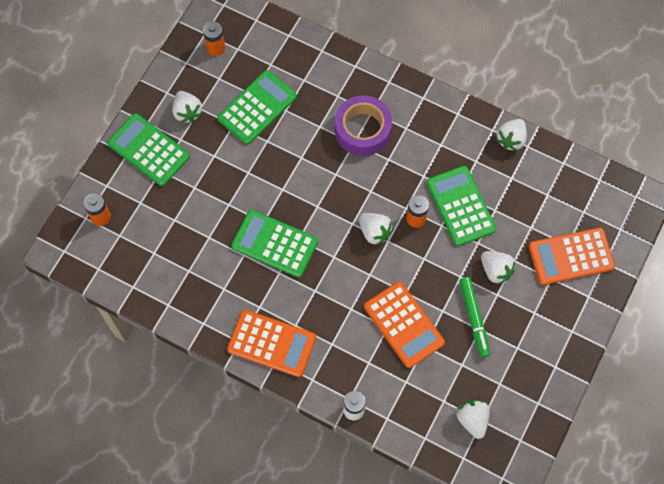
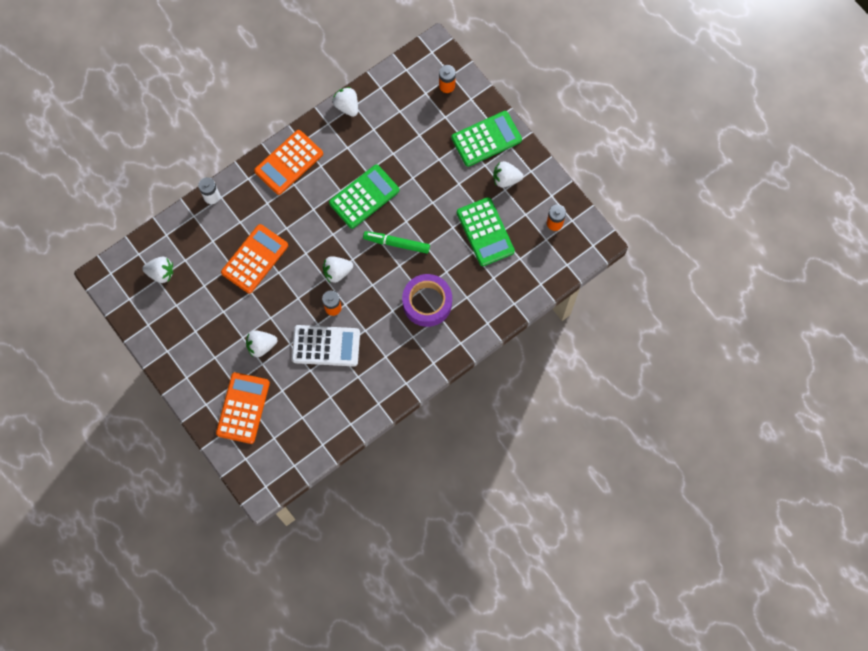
camera: 115 degrees right, 5 degrees up
(403, 325) = (255, 259): orange calculator -> orange calculator turned 135 degrees clockwise
(461, 206) = (326, 346): green calculator -> white calculator
(474, 318) = (233, 311): green marker -> green marker (396, 244)
(511, 139) = (362, 413): white strawberry -> white strawberry (347, 106)

